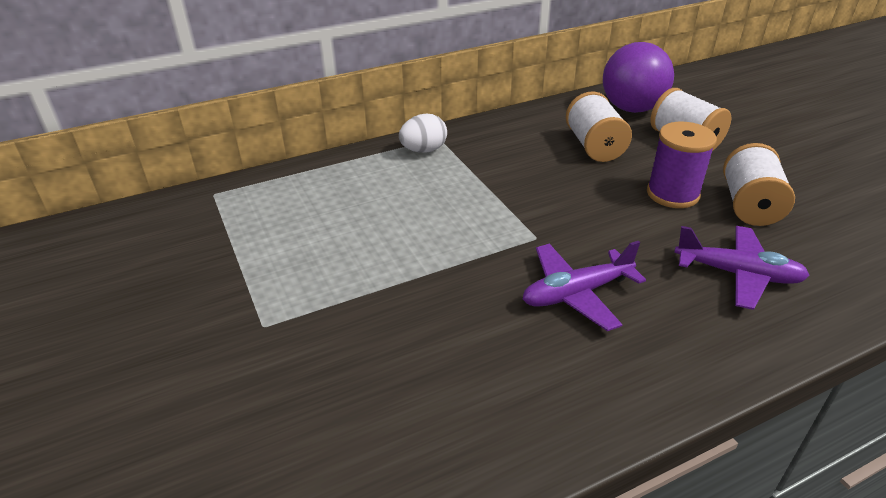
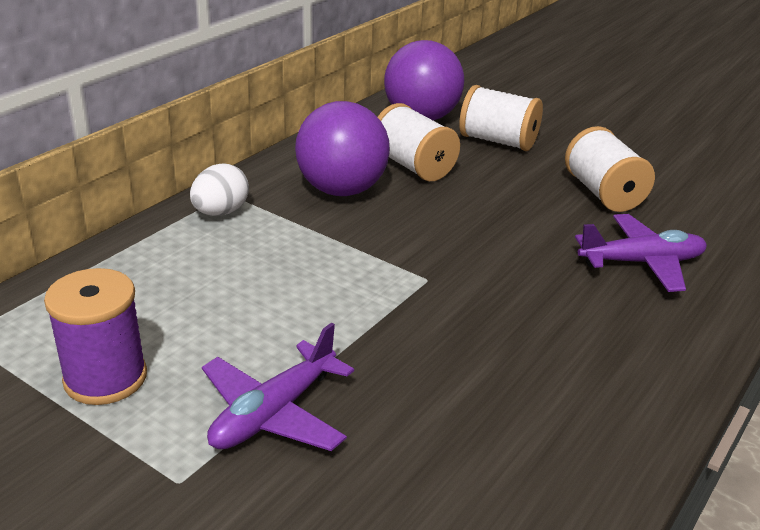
camera: 30 degrees left, 5 degrees down
(523, 153) = (342, 190): none -> purple ball
(576, 293) = (512, 326): purple plane -> purple plane (274, 413)
(672, 194) = (527, 199): purple spool -> purple spool (105, 378)

